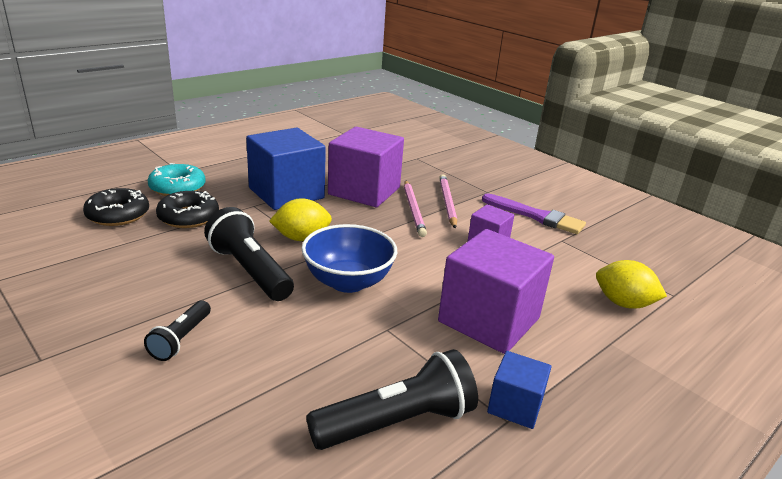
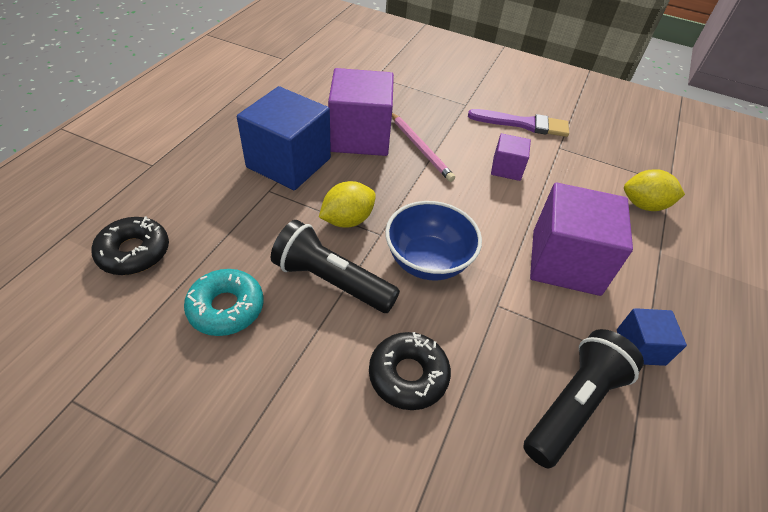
camera: 25 degrees left, 20 degrees up
(177, 187) = (168, 190): turquoise donut -> turquoise donut (226, 308)
(181, 339) = (334, 394): black flashlight -> none
(188, 217) = (214, 229): black donut -> black donut (408, 375)
(447, 202) = (442, 129): pink pencil -> none

